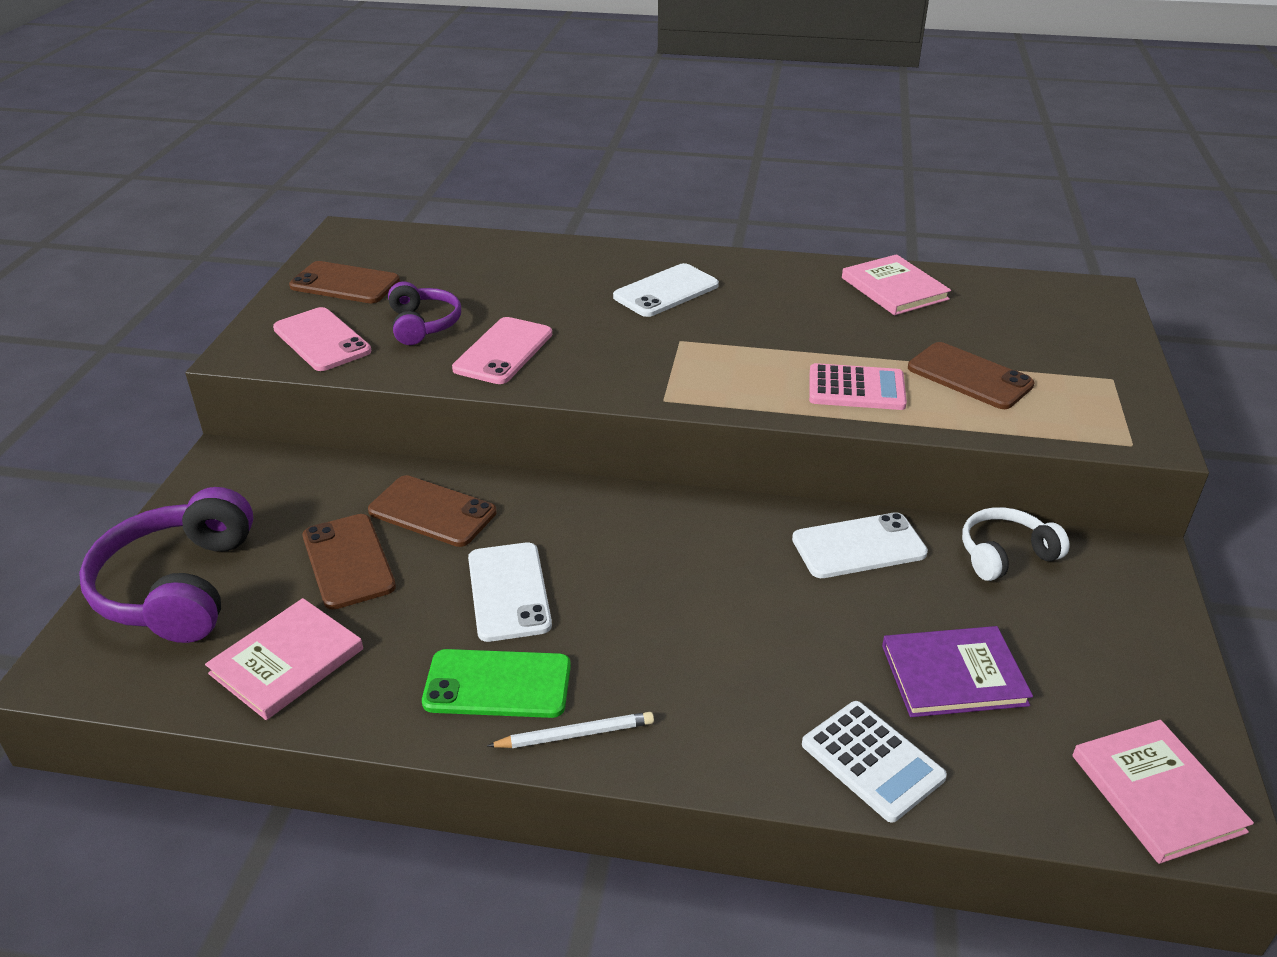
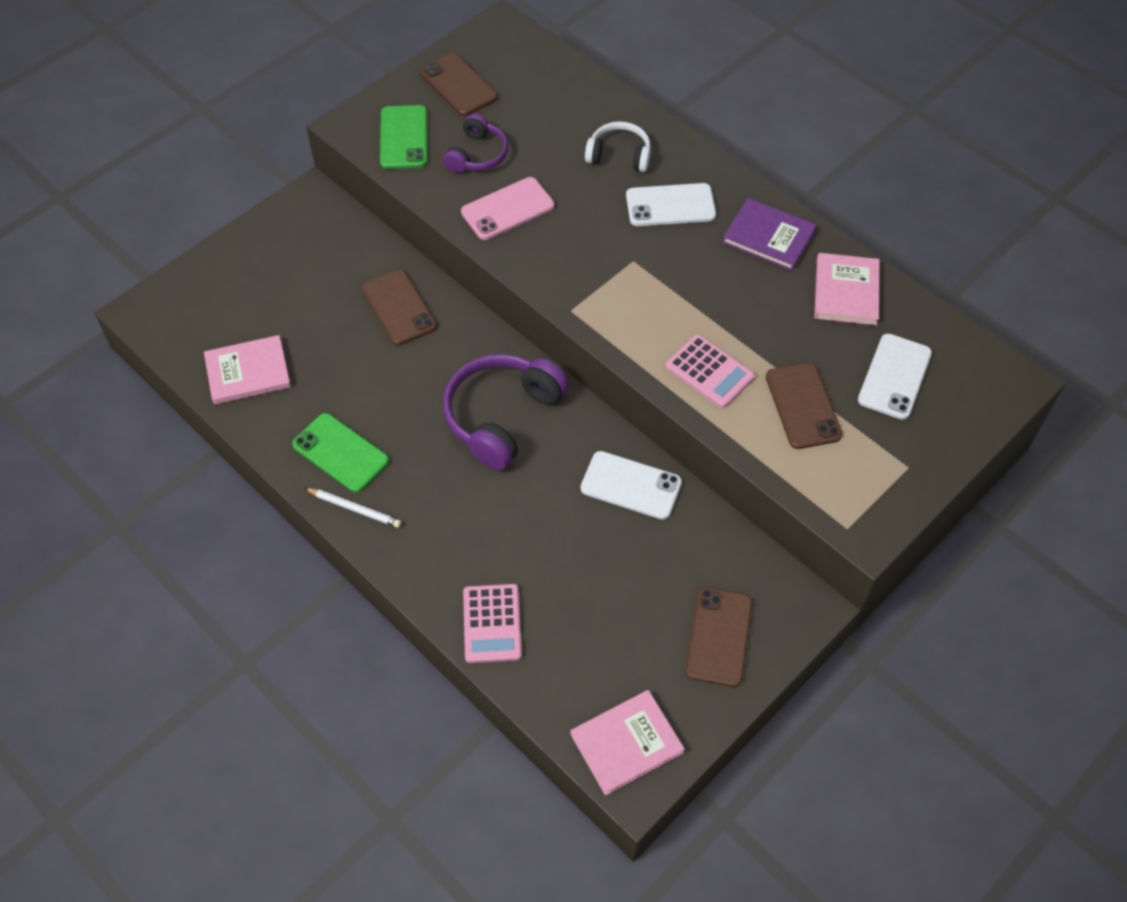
camera: 35 degrees right, 20 degrees up
(179, 587) = (227, 286): purple headphones -> purple headphones (502, 417)
(322, 340) = (404, 137): pink phone -> green phone
(348, 561) = (325, 319): brown phone -> brown phone (719, 637)
(508, 592) = (395, 394): white phone -> white phone (894, 376)
(872, 761) = (492, 624): white calculator -> pink calculator
(953, 675) = (592, 605): purple book -> purple book (768, 237)
(1005, 554) = (719, 548): white headphones -> white headphones (619, 155)
(1157, 793) = (626, 743): pink book -> pink book turned 45 degrees clockwise

